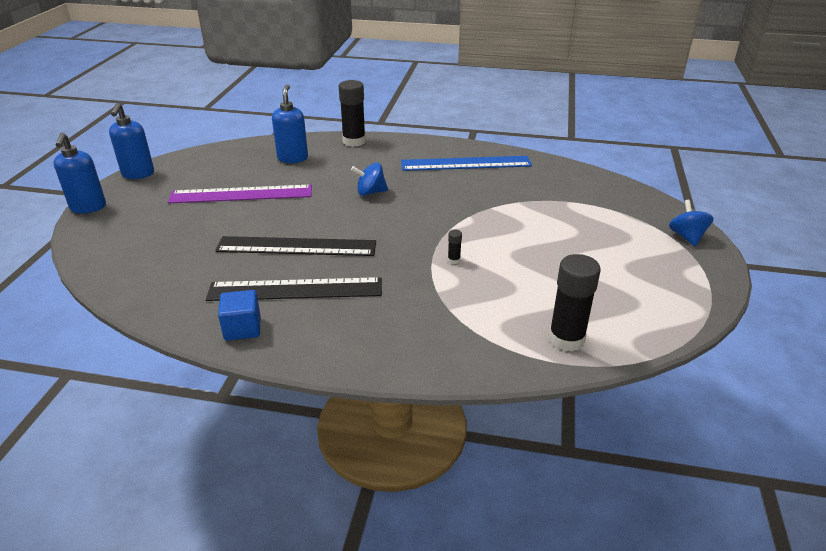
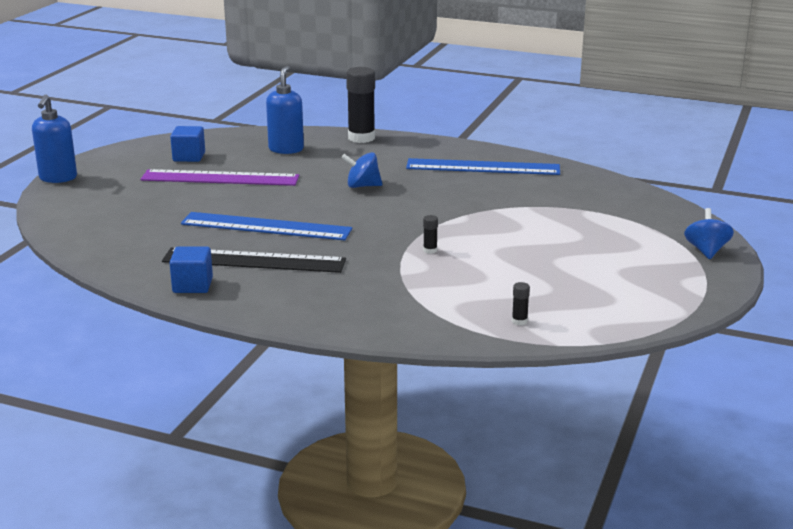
camera: 10 degrees right, 10 degrees down
(138, 174) = (114, 153): blue soap dispenser -> none
(208, 173) = (189, 157): none -> blue cube
(296, 247) = (266, 226): black ruler -> blue ruler
(566, 339) = (519, 321): black glue stick -> black glue stick, size x0.42

